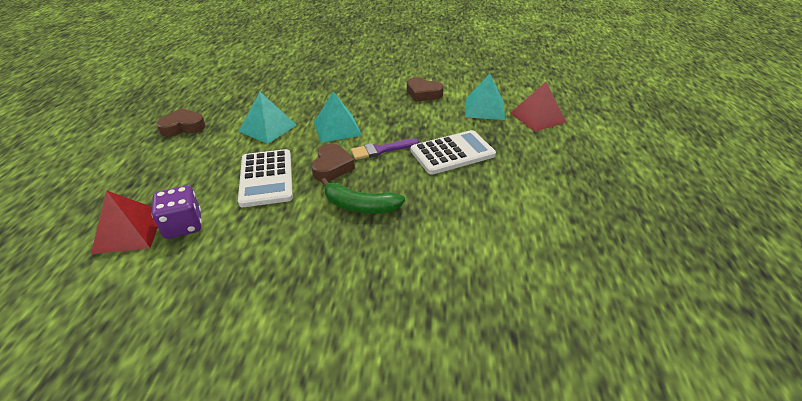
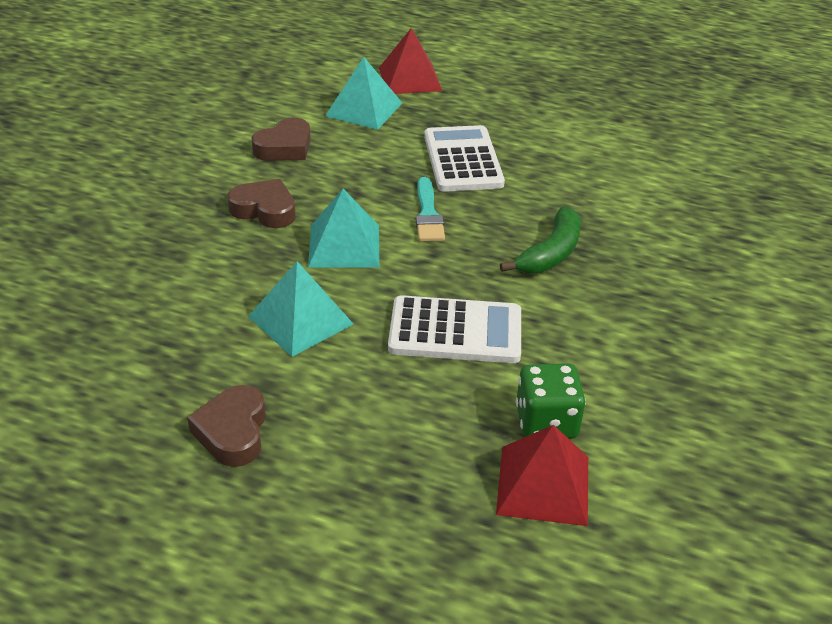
camera: 75 degrees left, 0 degrees up
(183, 226) = (546, 422): purple dice -> green dice
(332, 167) = (451, 264): brown heart -> brown heart (264, 210)
(381, 150) = (428, 214): purple brush -> turquoise brush

